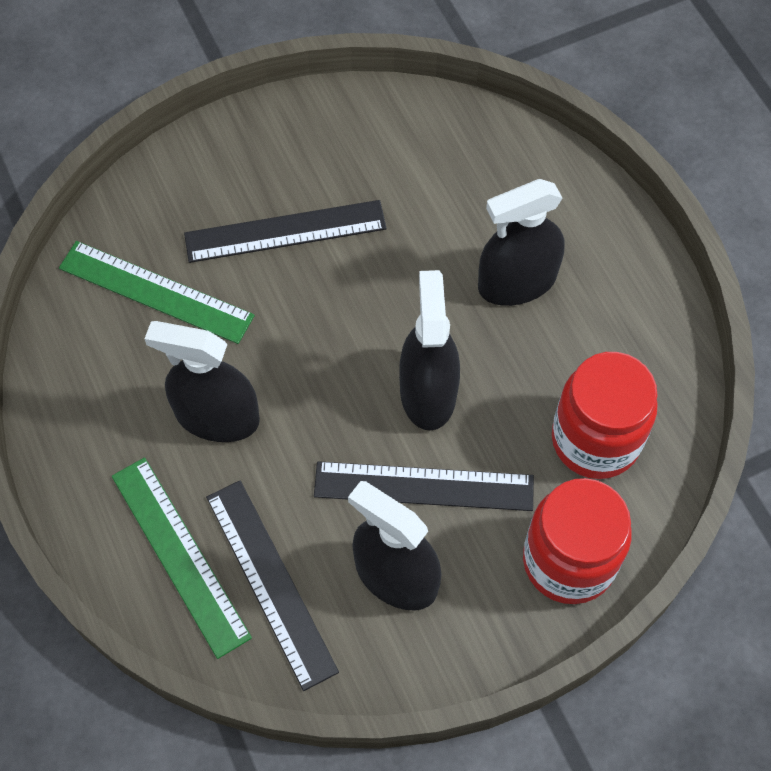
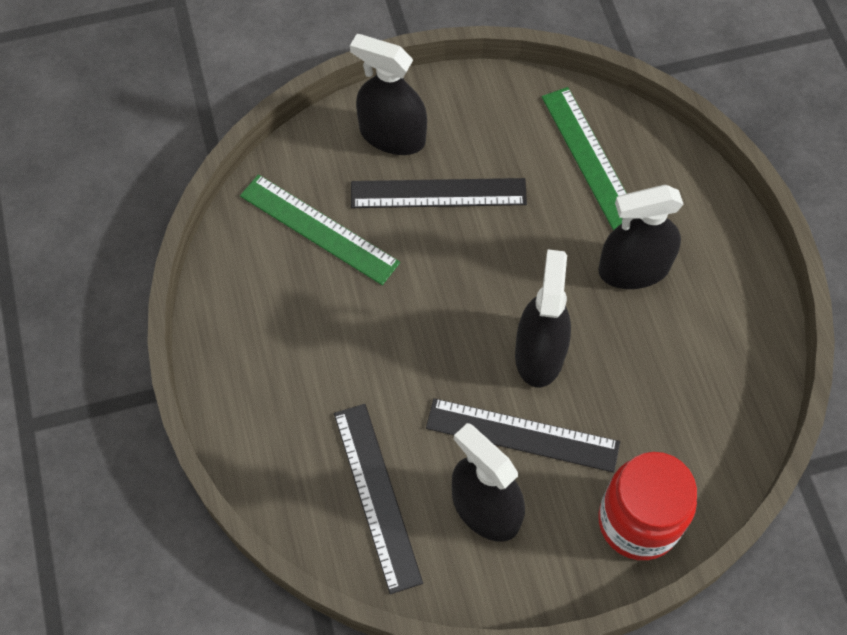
camera: 10 degrees right, 0 degrees up
(180, 555) = (304, 459): green ruler -> green ruler (590, 158)
(217, 416) = (354, 345): black spray bottle -> black spray bottle (392, 135)
(595, 440) = (680, 419): red jar -> none

